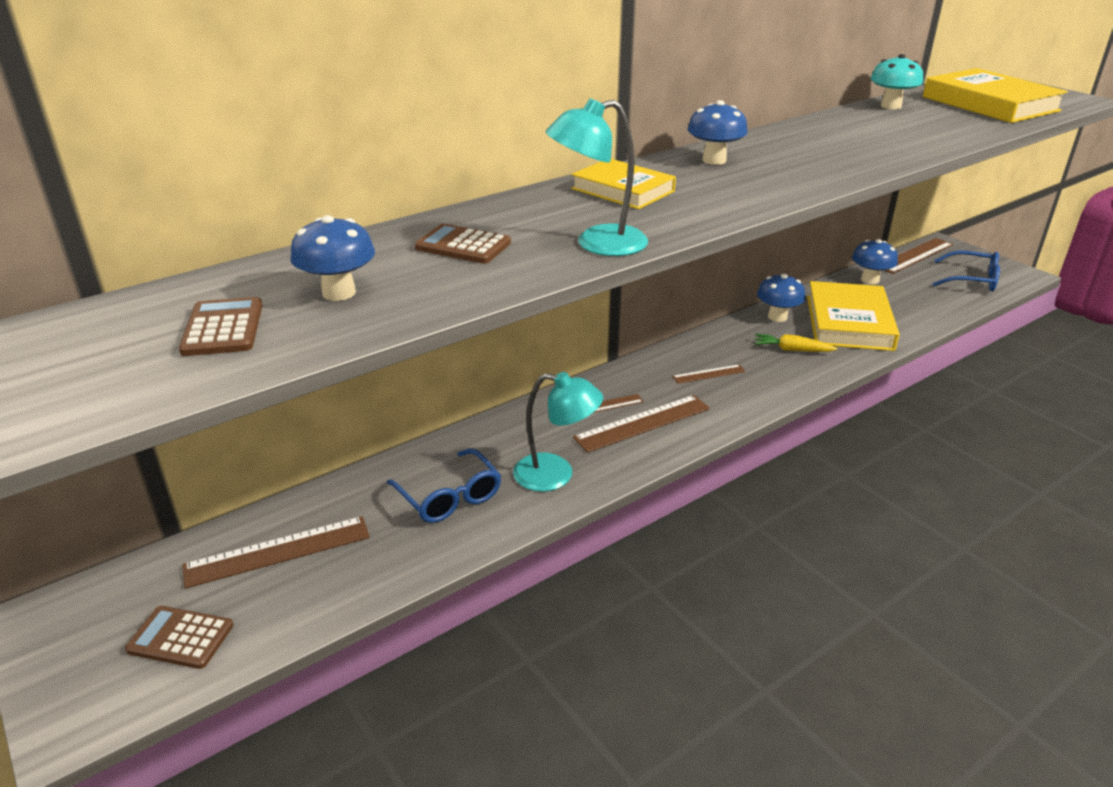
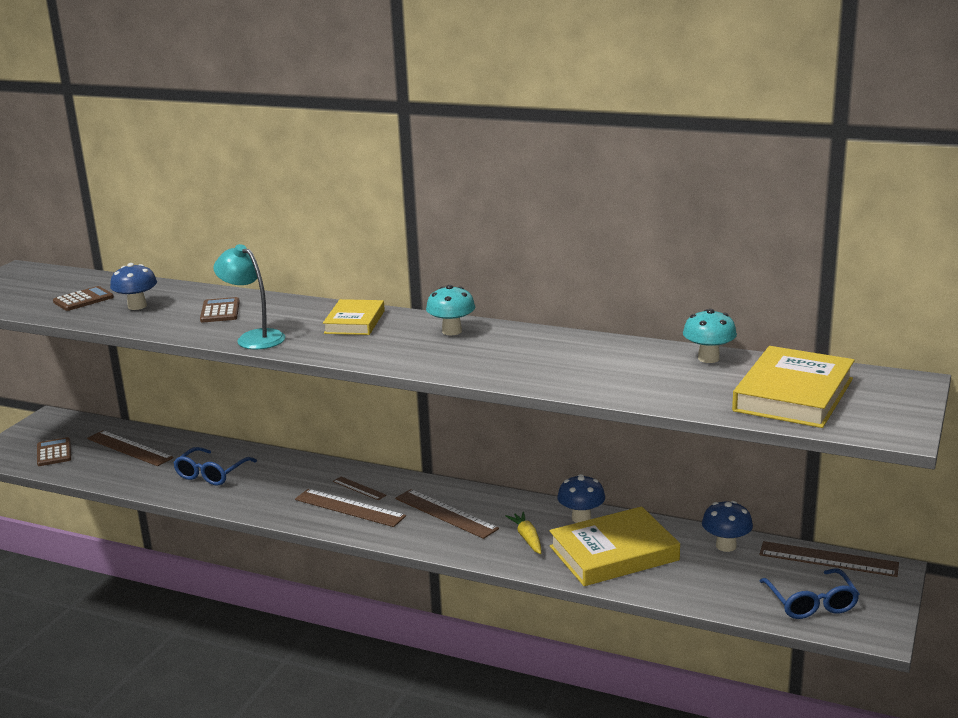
camera: 60 degrees right, 10 degrees down
(556, 475) = (261, 497): turquoise lamp -> none
(708, 374) = (445, 513): brown ruler -> brown ruler, size x1.83
(714, 160) = (452, 331): blue mushroom -> turquoise mushroom

